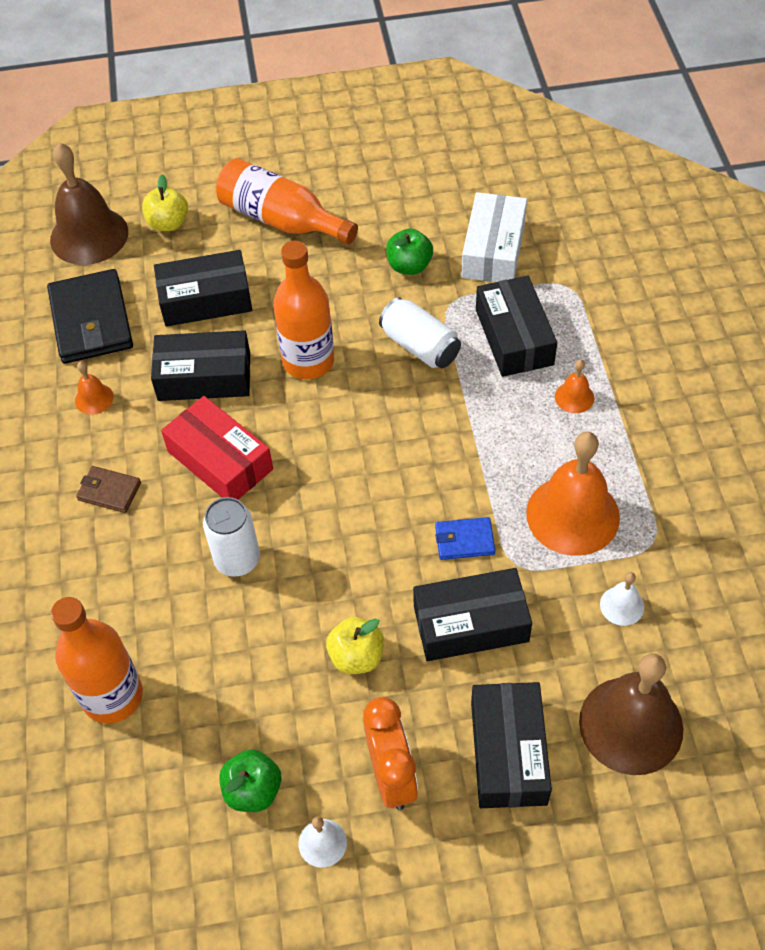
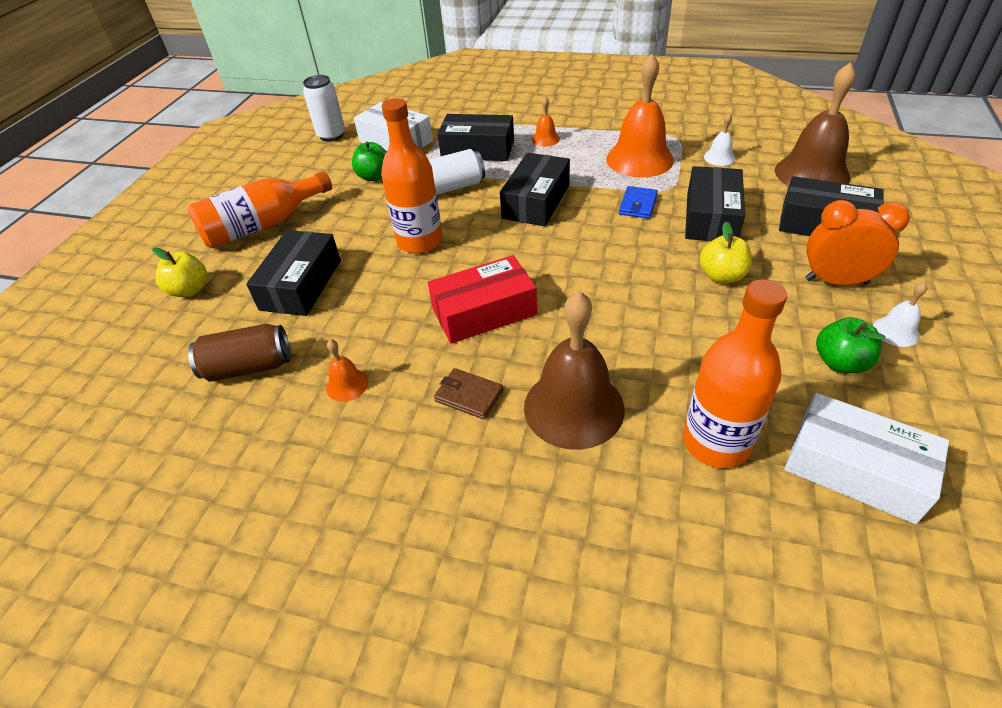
camera: 65 degrees left, 10 degrees down
(89, 235) = (140, 347): brown bell -> brown bell (573, 407)
(91, 321) = (248, 367): black wallet -> brown can
(109, 491) = (469, 396): brown wallet -> brown wallet turned 75 degrees clockwise
(115, 813) = (855, 469): none -> white box
(204, 377) = (385, 303): black box -> black box (536, 201)
(237, 560) = (597, 323): white can -> white can (331, 135)

